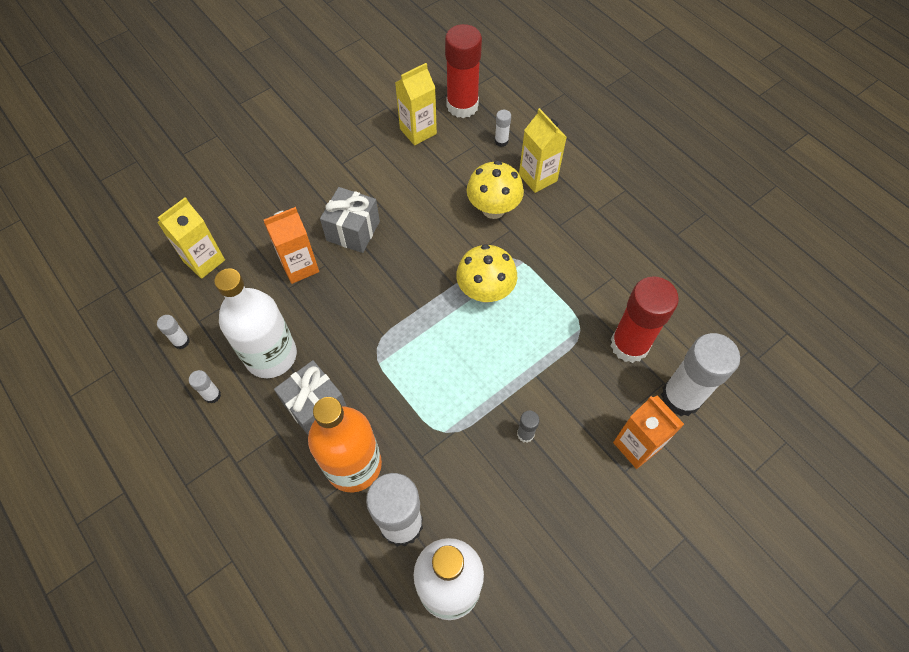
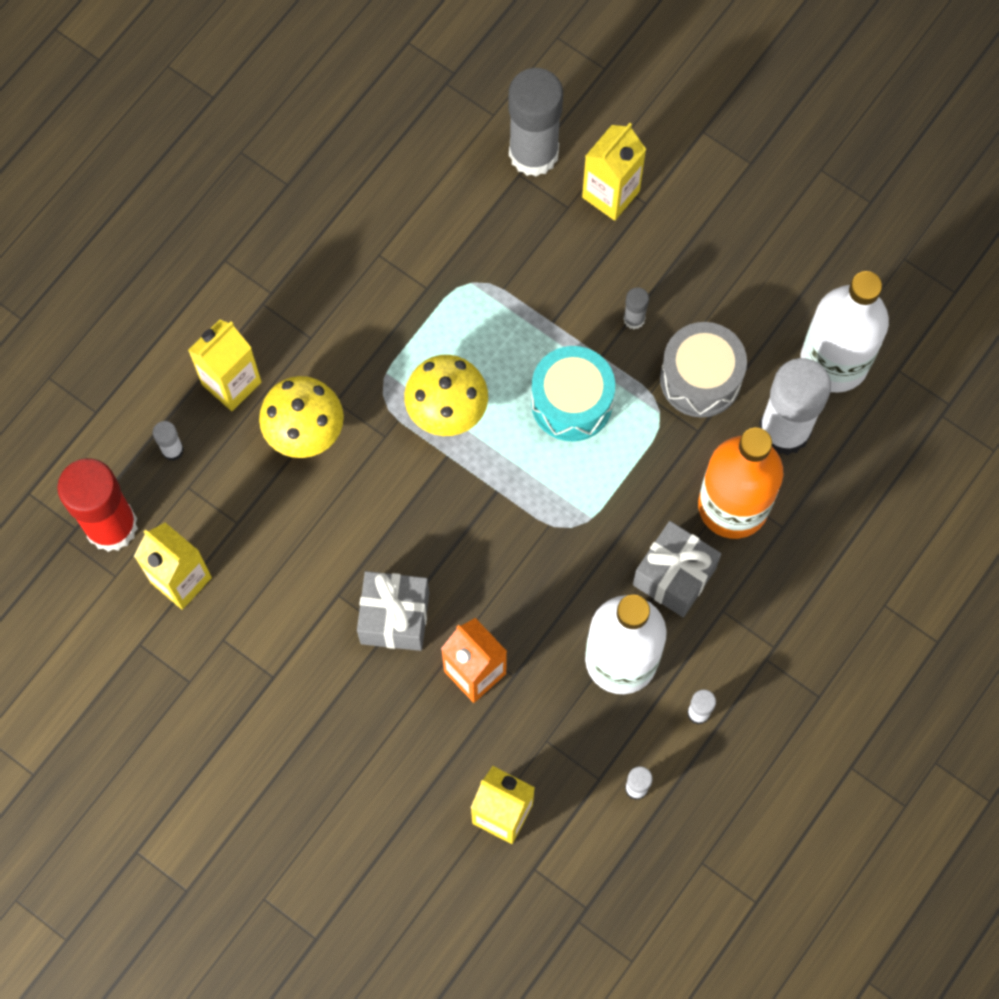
camera: 105 degrees left, 10 degrees up
(463, 470) = (700, 378): none -> grey drum
(469, 372) = (571, 402): none -> turquoise drum
(629, 345) = (478, 220): red glue stick -> none
(636, 445) = (610, 194): orange carton -> yellow carton
(681, 397) = (533, 153): white glue stick -> grey glue stick

